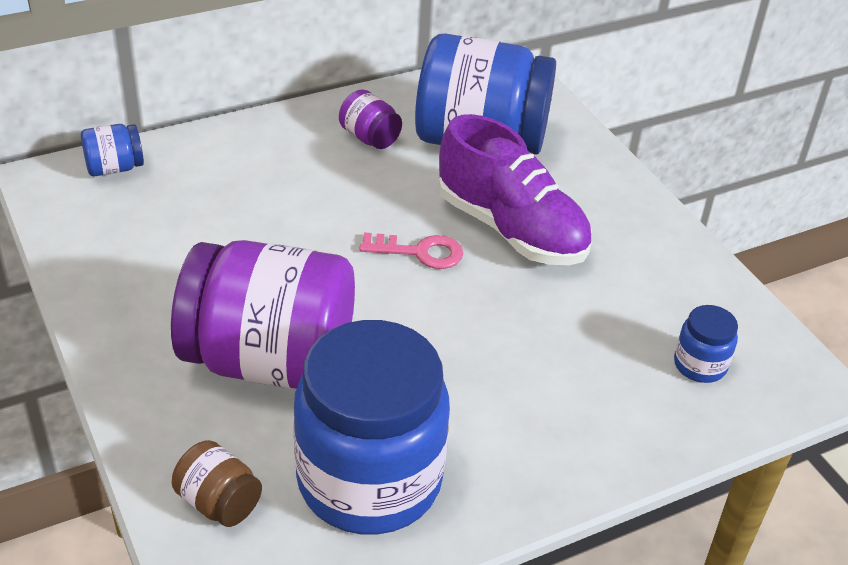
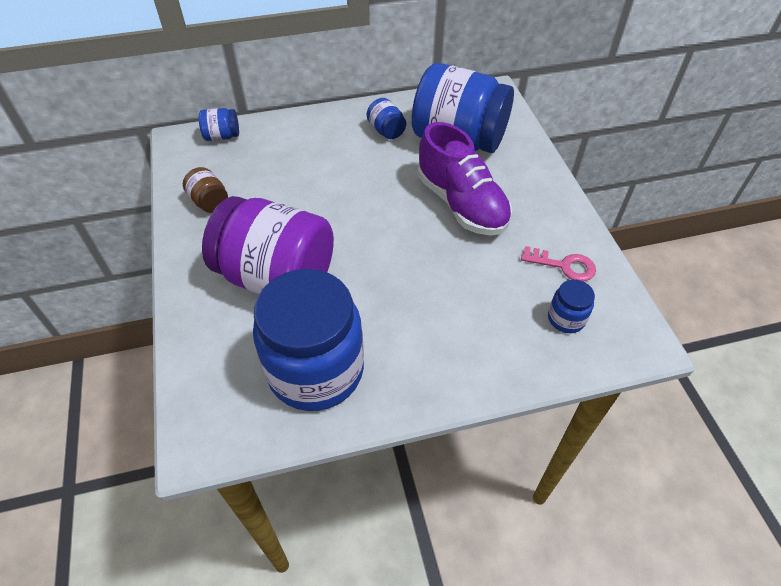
camera: 15 degrees right, 10 degrees up
(218, 502) = (216, 371): brown jar -> brown jar (209, 202)
(369, 138) = (386, 131): purple jar -> blue jar
(419, 252) = (395, 213): pink key -> pink key (563, 265)

